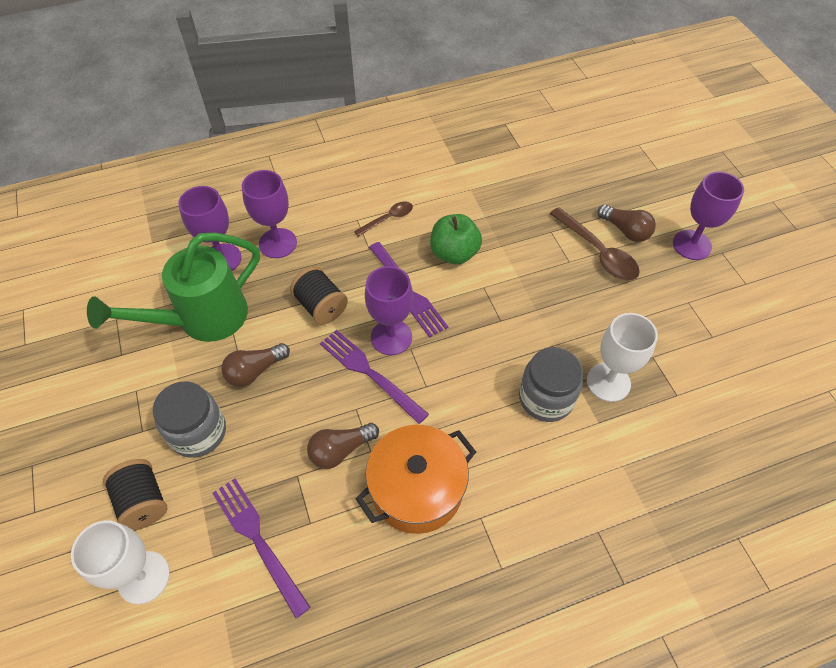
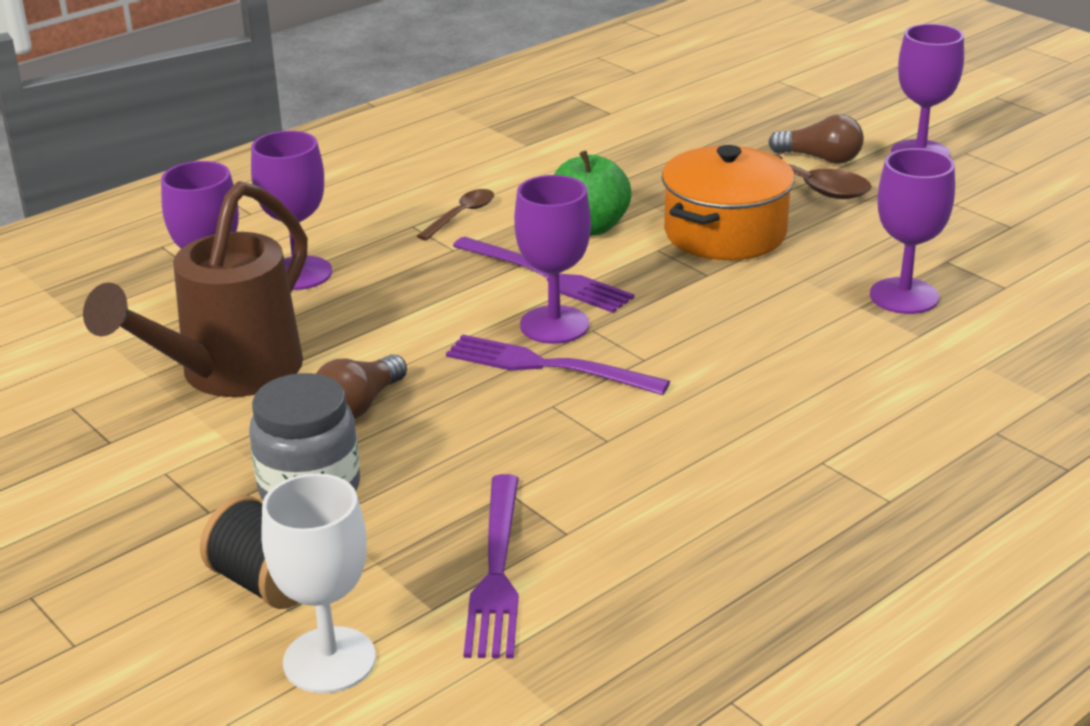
camera: 20 degrees left, 25 degrees down
(203, 319) = (229, 373): green watering can -> brown watering can
(258, 540) = (496, 571): purple fork -> purple fork turned 120 degrees counterclockwise
(321, 306) = (419, 319): black spool -> none
(340, 450) = (560, 450): brown light bulb -> none
(417, 489) = (707, 458): orange pot -> orange pot (725, 233)
(546, 398) = (828, 330): grey jar -> none
(608, 382) = (904, 296): white goblet -> purple goblet

